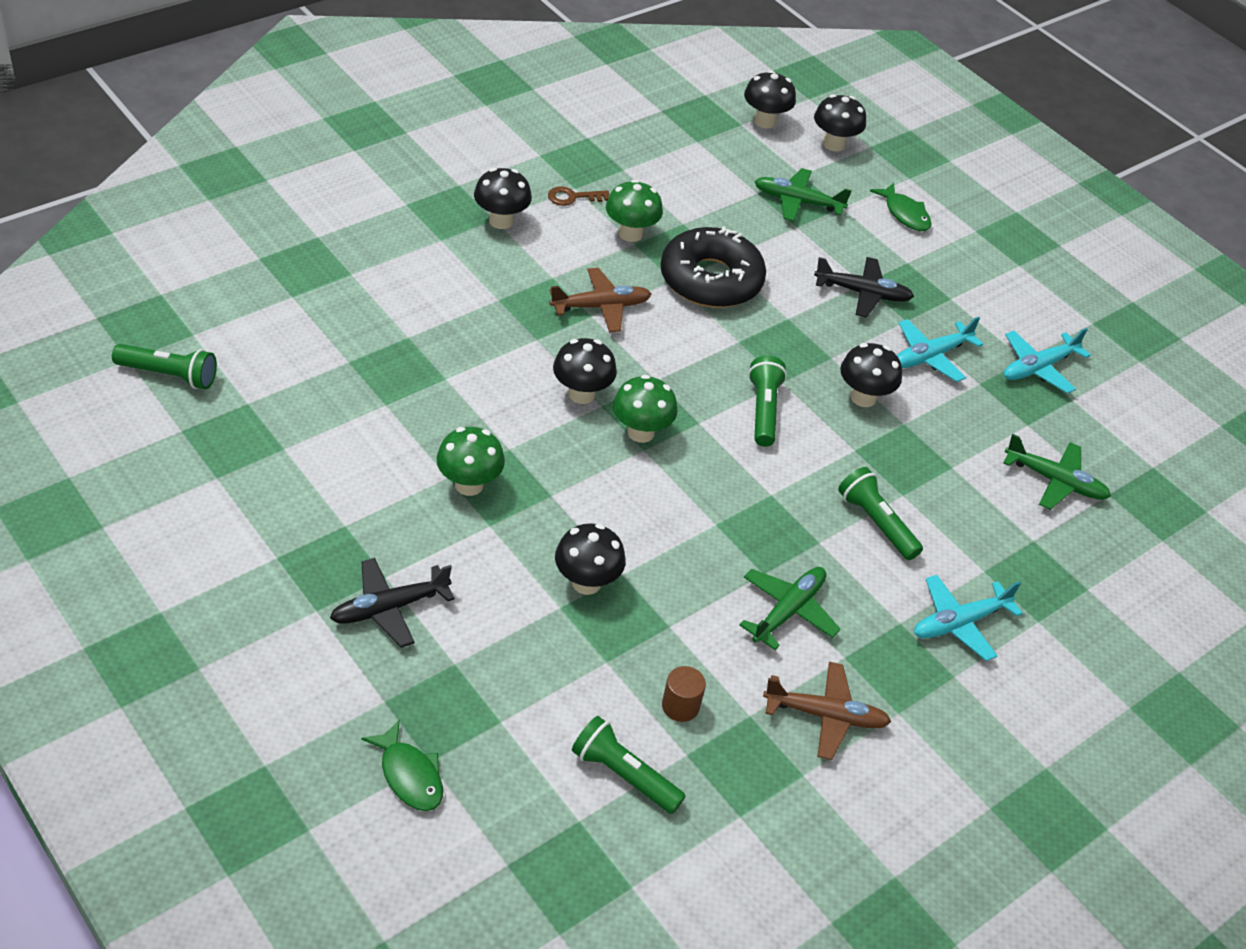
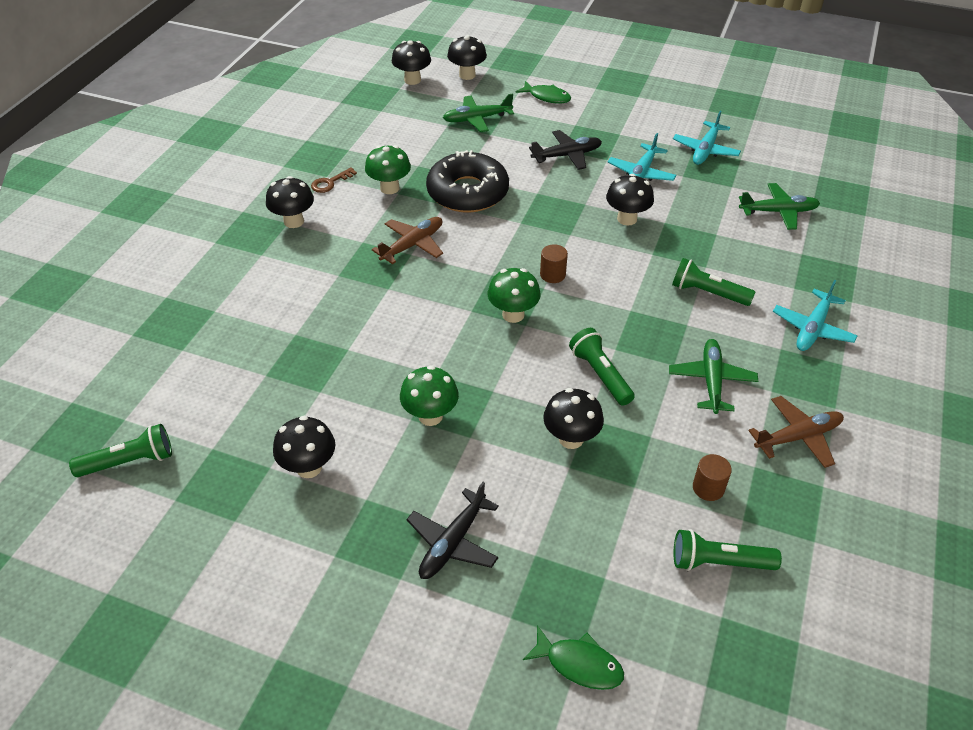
camera: 25 degrees left, 0 degrees up
(581, 394) = (451, 310): black mushroom -> black mushroom (309, 467)
(721, 414) = (552, 274): none -> brown cylinder
(763, 410) = (576, 258): green flashlight -> green flashlight (600, 374)

